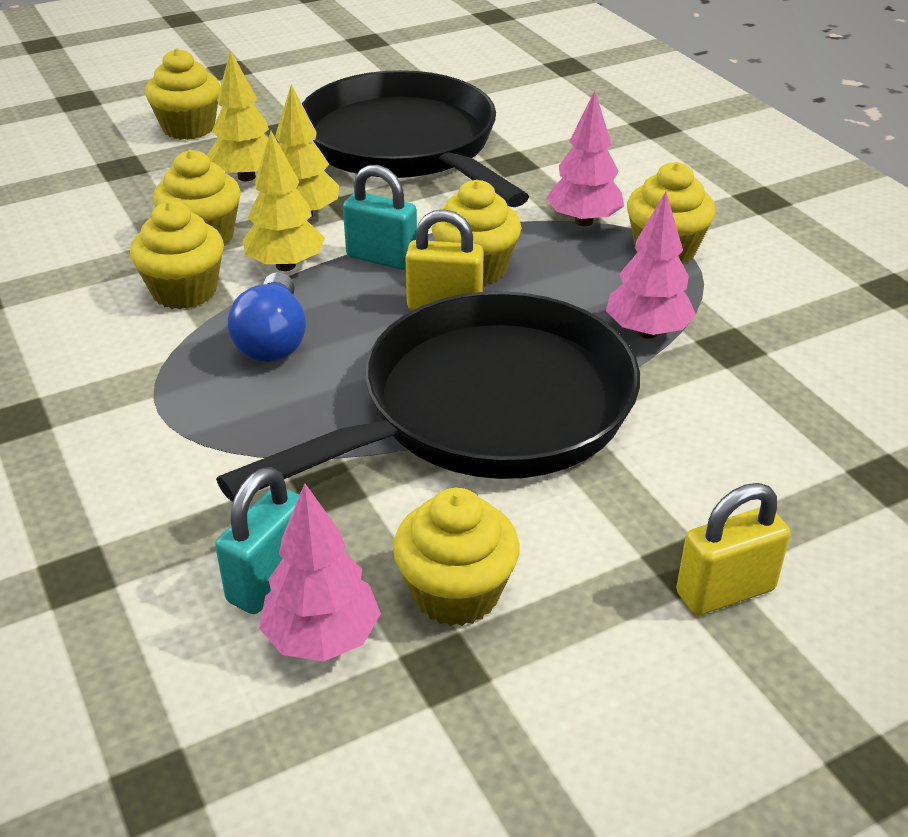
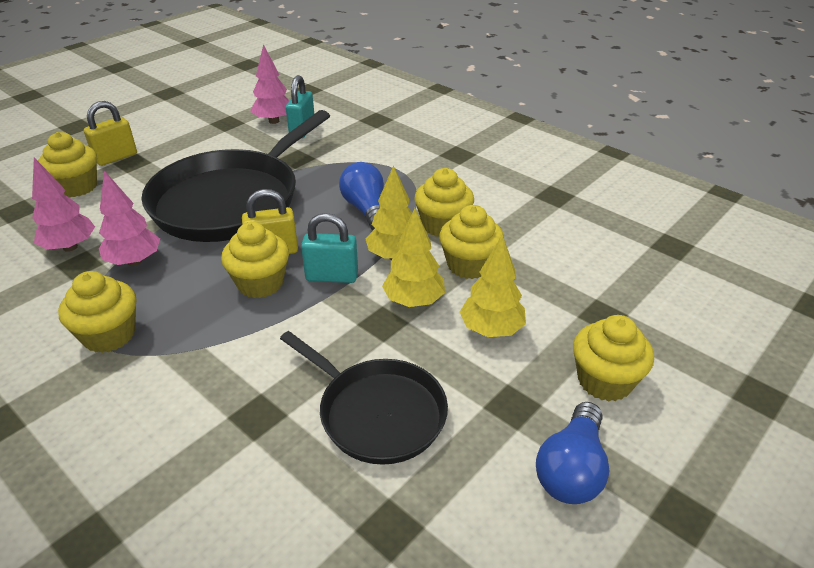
camera: 160 degrees right, 0 degrees up
(278, 95) = (571, 469): none -> blue light bulb
(404, 145) = (377, 413): black pan -> black pan, size x0.59
(456, 593) = (228, 139): yellow cupcake -> yellow cupcake (77, 187)
(583, 221) = (179, 350): pink tree -> pink tree (70, 247)

